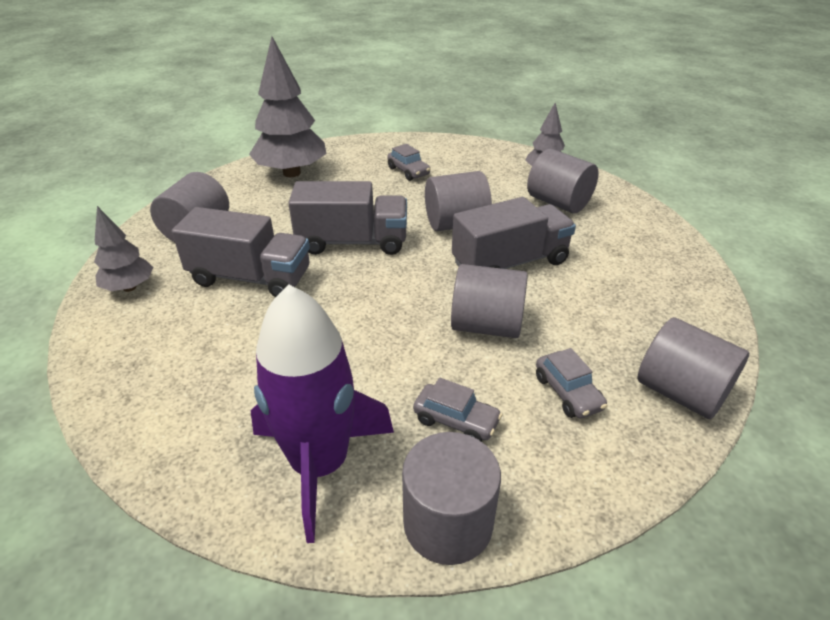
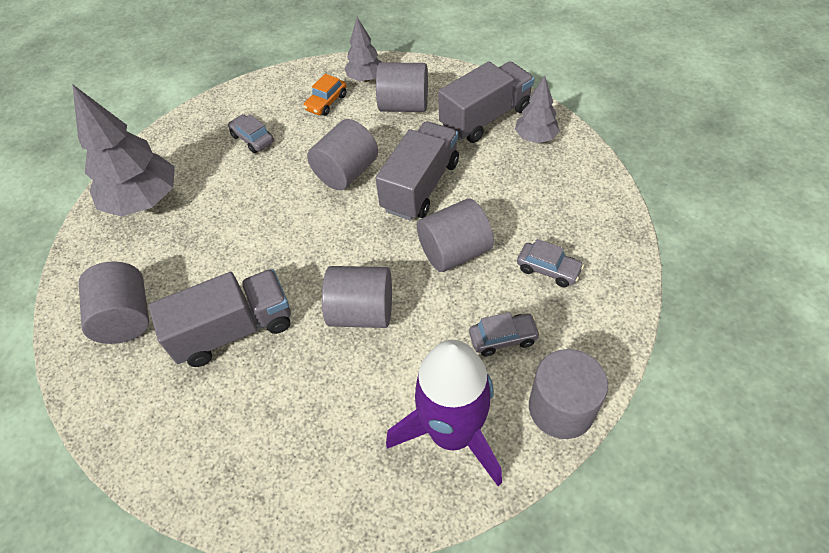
camera: 35 degrees left, 15 degrees up
(129, 287) = (134, 412): grey tree -> grey tree (535, 138)
(352, 242) = (282, 241): grey truck -> grey truck (485, 118)
(408, 171) = (252, 139): grey car -> grey car turned 150 degrees counterclockwise
(492, 174) = (326, 102): none -> orange car
(680, 392) = (607, 224): grey cylinder -> grey cylinder (361, 312)

